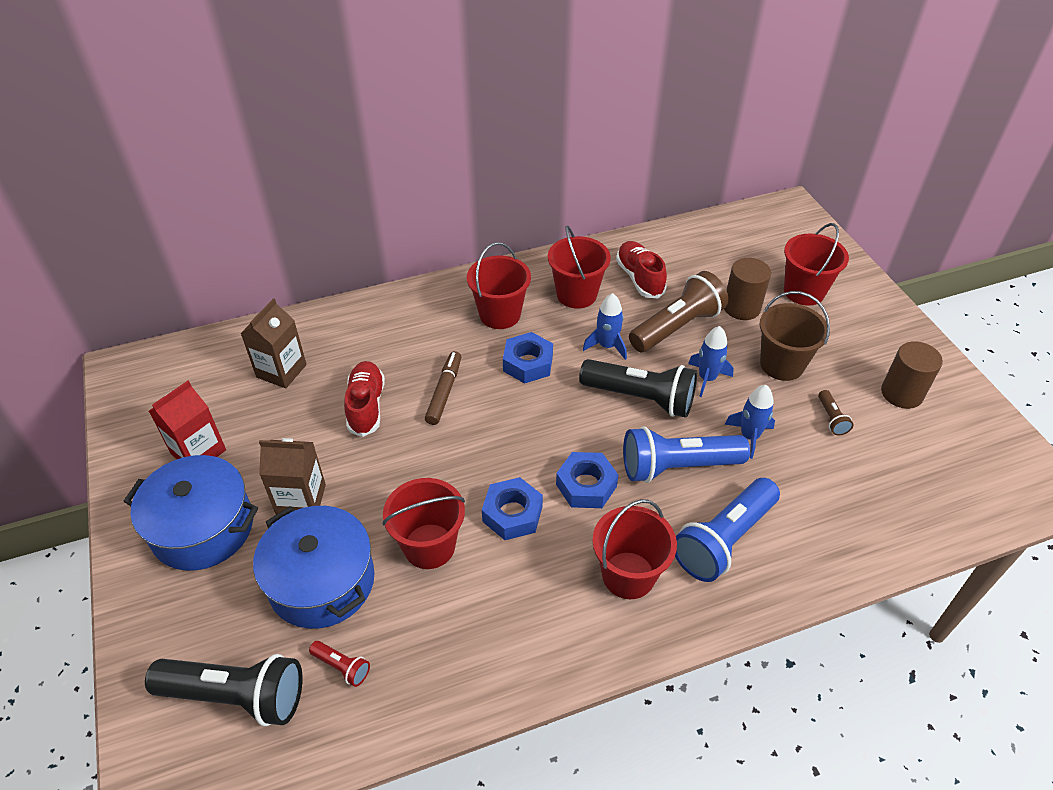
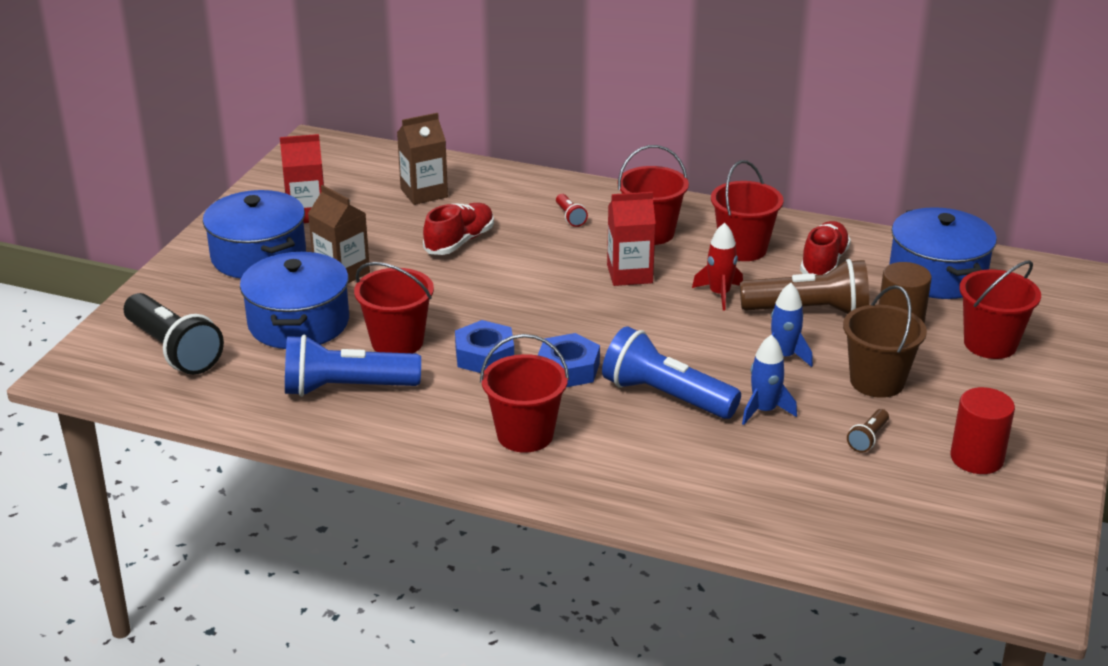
camera: 40 degrees right, 15 degrees down
(342, 667) = (255, 372): red flashlight -> red flashlight (570, 217)
(444, 392) = (533, 261): brown marker -> none
(528, 363) = (629, 274): blue nut -> red carton
(607, 346) = (719, 294): blue rocket -> red rocket
(640, 398) = (698, 340): black flashlight -> none
(714, 250) = (937, 275): none -> blue pot
(723, 540) = (637, 457): blue flashlight -> blue flashlight (346, 388)
(901, 393) = (976, 458): brown cylinder -> red cylinder

